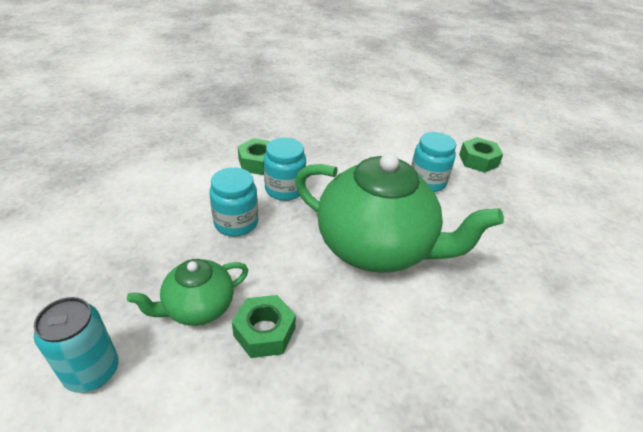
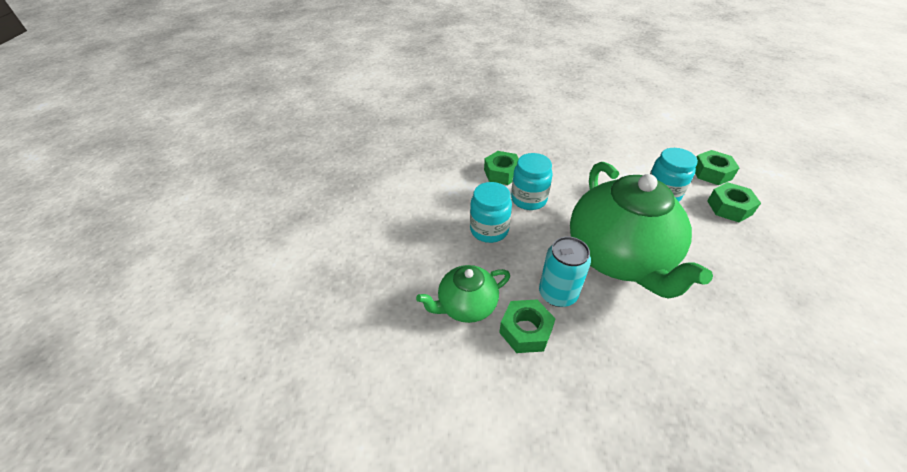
camera: 10 degrees right, 5 degrees up
(92, 371) = (388, 356): turquoise can -> turquoise can (557, 294)
(376, 247) = (618, 257): green teapot -> green teapot turned 45 degrees clockwise
(494, 194) = (729, 207): none -> green nut

